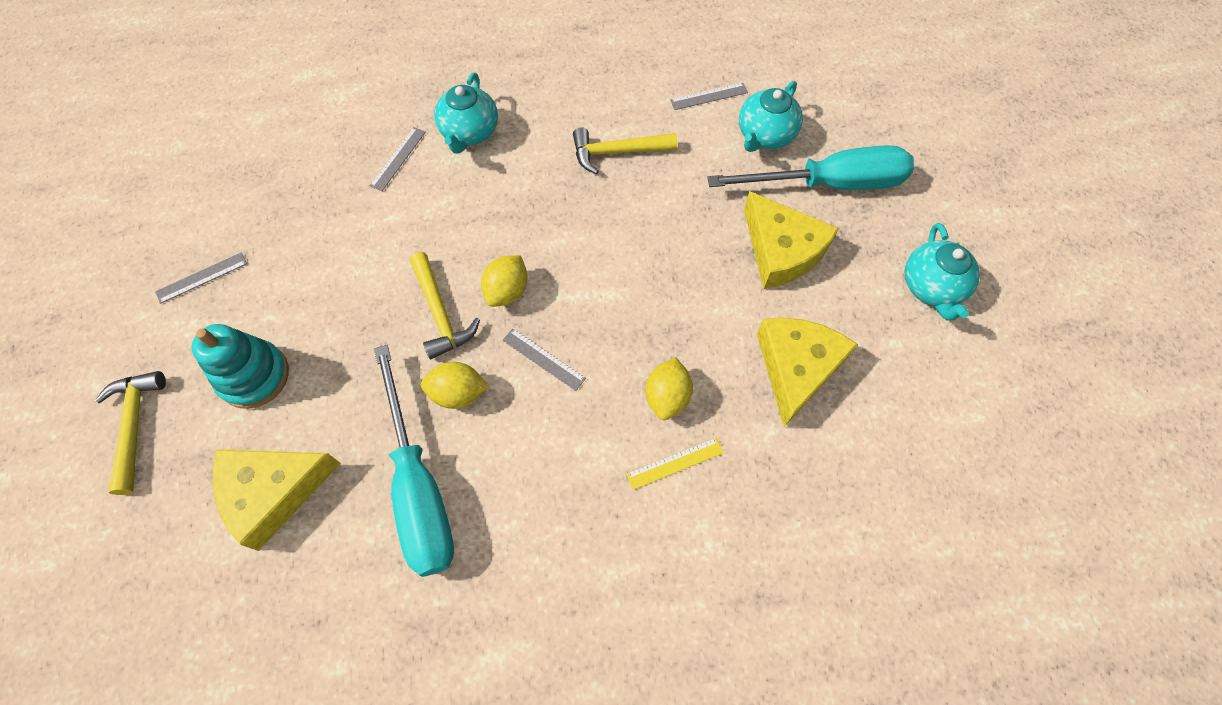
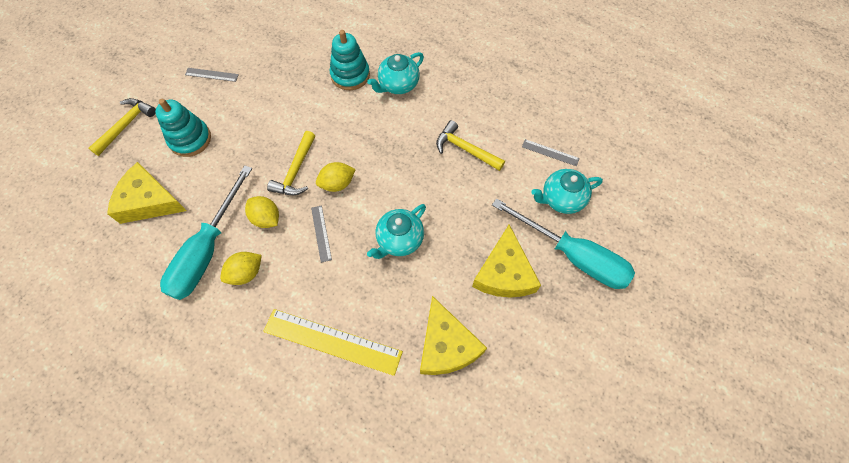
camera: 40 degrees right, 0 degrees up
(398, 158) = (350, 75): grey ruler -> turquoise stacking toy
(667, 397) = (362, 303): yellow lemon -> yellow lemon (246, 273)
(675, 463) = (332, 341): yellow ruler -> yellow ruler, size x2.08
(796, 367) = (446, 345): yellow cheese -> yellow cheese turned 105 degrees clockwise
(931, 287) = (575, 366): turquoise teapot -> turquoise teapot (399, 240)

